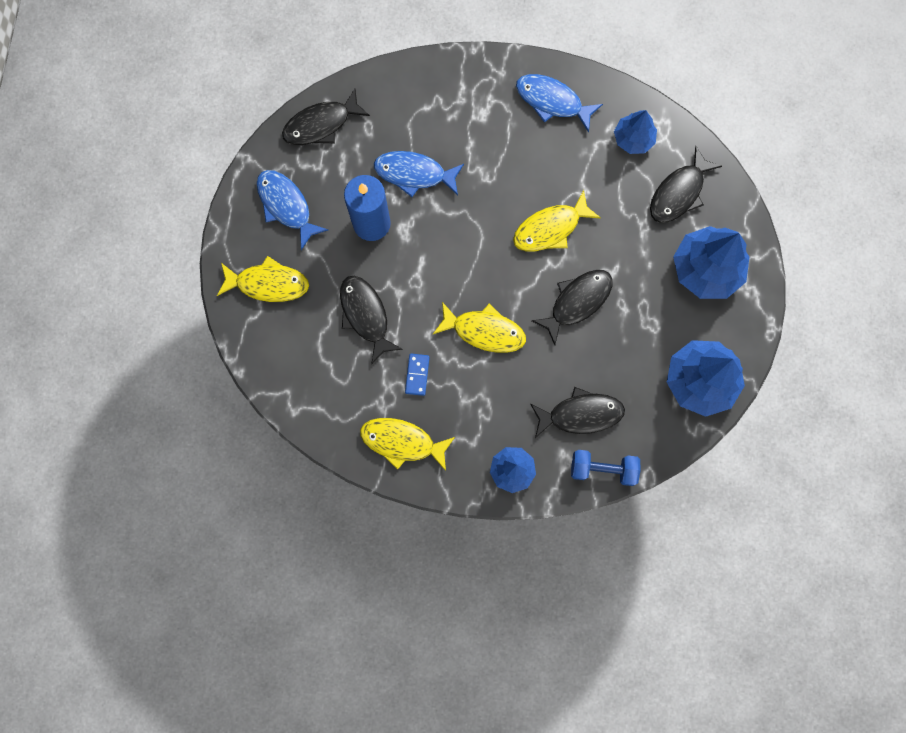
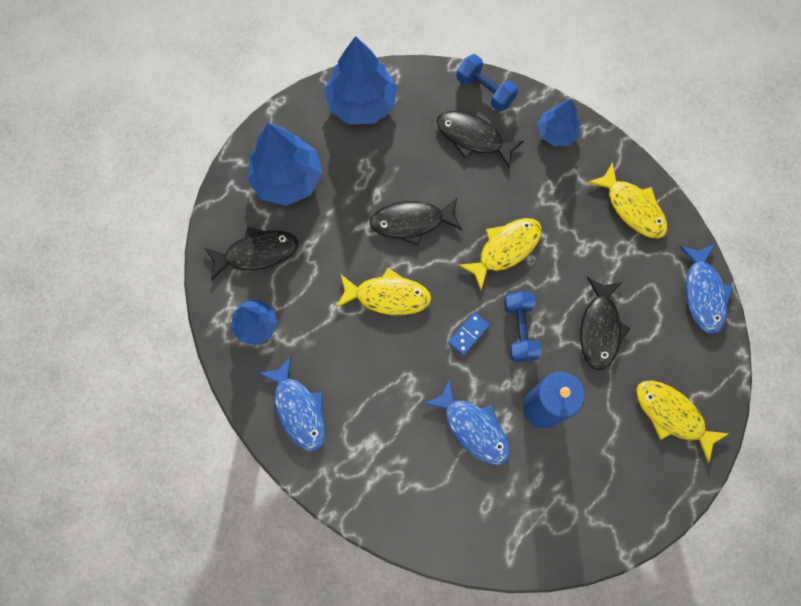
camera: 145 degrees left, 5 degrees down
(286, 206) = (613, 479): blue fish -> blue fish (703, 293)
(321, 124) = (530, 540): black fish -> none
(417, 375) = (586, 251): blue domino -> blue domino (468, 334)
(428, 271) = (519, 330): none -> blue dumbbell
(484, 331) = (505, 249): yellow fish -> yellow fish turned 90 degrees clockwise

